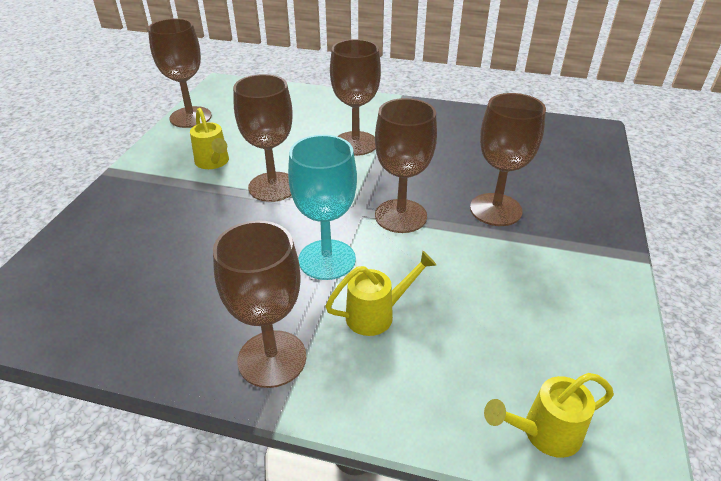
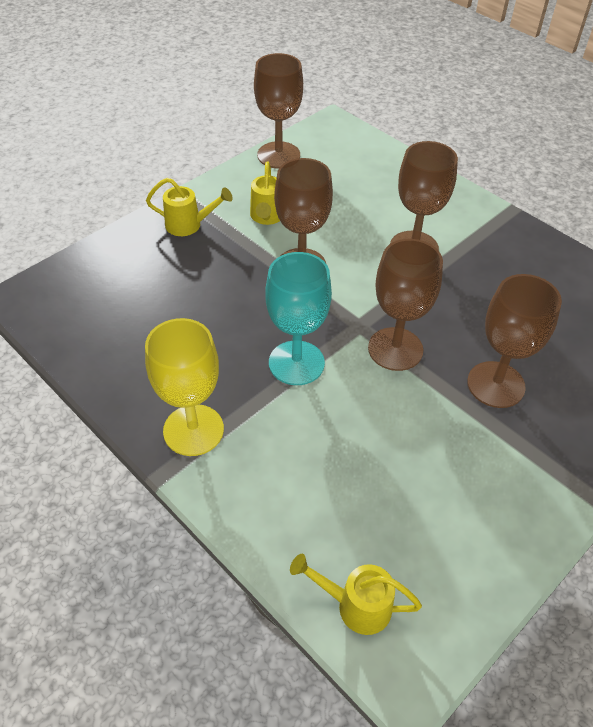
camera: 30 degrees right, 10 degrees up
(272, 358) = (193, 430): brown goblet -> yellow goblet
(376, 314) = (300, 434): yellow watering can -> yellow watering can (189, 225)

